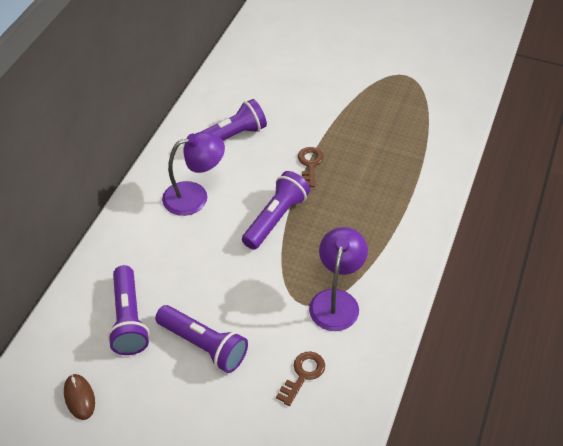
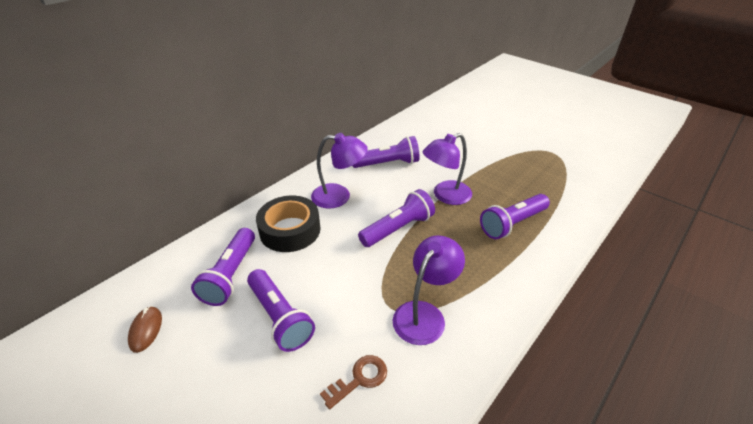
camera: 20 degrees right, 10 degrees down
(162, 252) = (290, 230): none -> black tape
(310, 164) = (445, 196): brown key -> purple lamp
(388, 180) = (512, 223): none -> purple flashlight

